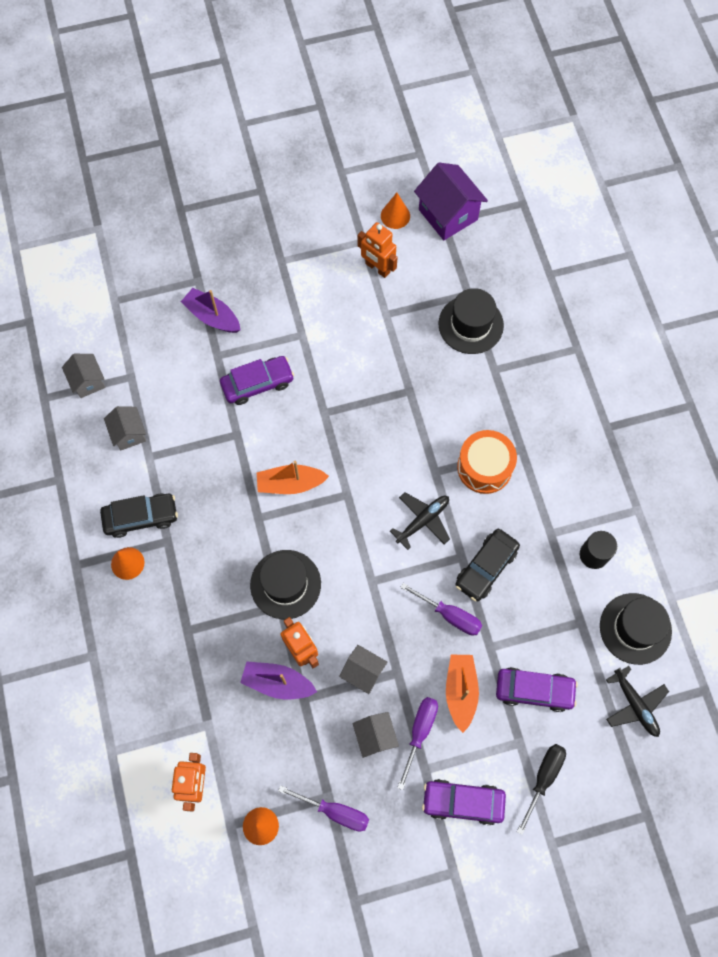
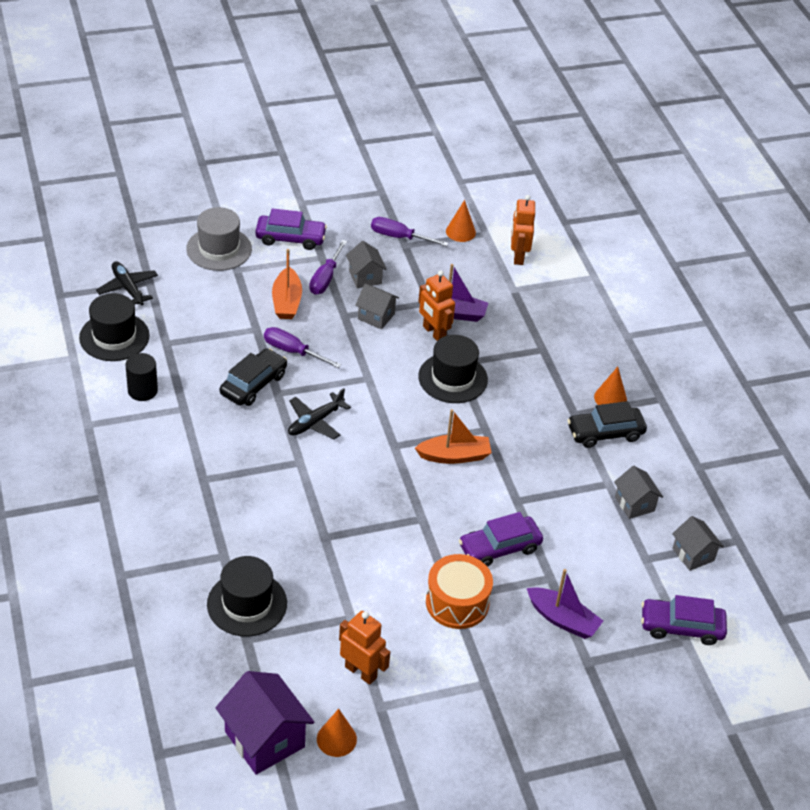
camera: 175 degrees right, 25 degrees down
(484, 467) = (246, 464): orange drum -> orange drum (457, 602)
(534, 690) = (219, 300): purple car -> purple car (681, 627)
(543, 777) = (219, 249): black screwdriver -> grey hat

